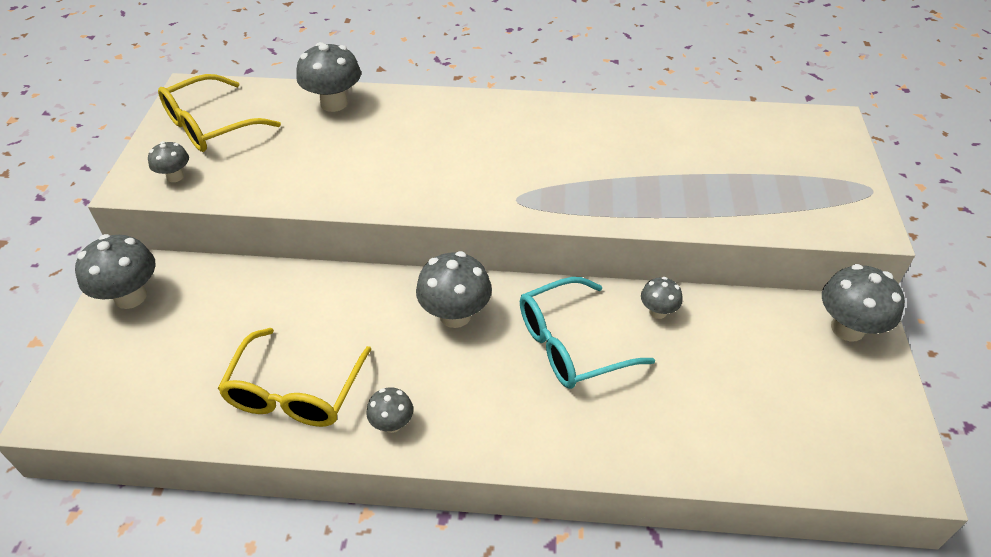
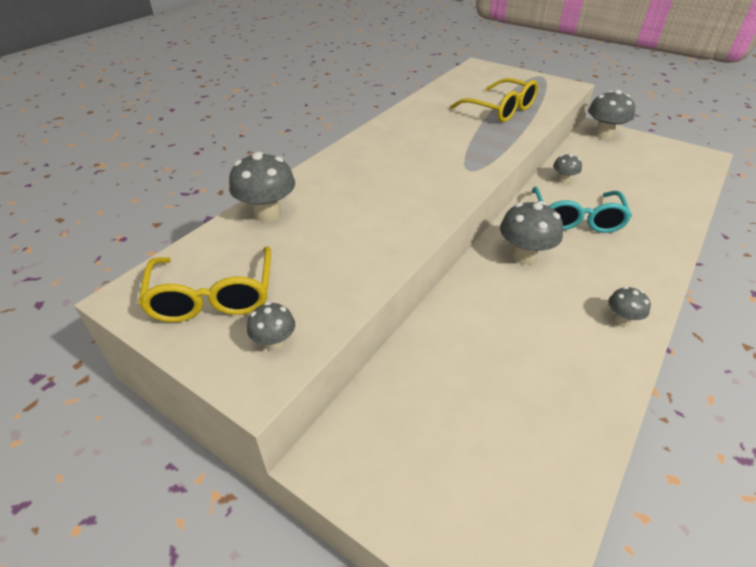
camera: 60 degrees left, 5 degrees down
(130, 296) = (372, 468): grey mushroom -> none
(295, 391) = (568, 366): yellow glasses -> yellow glasses (500, 110)

